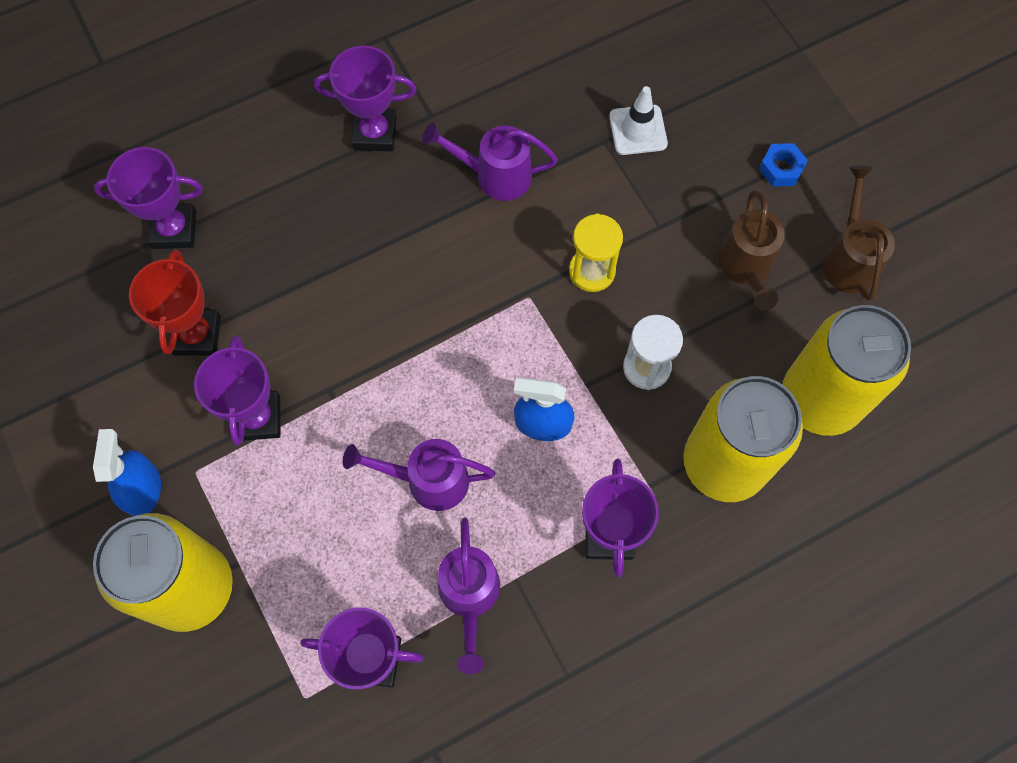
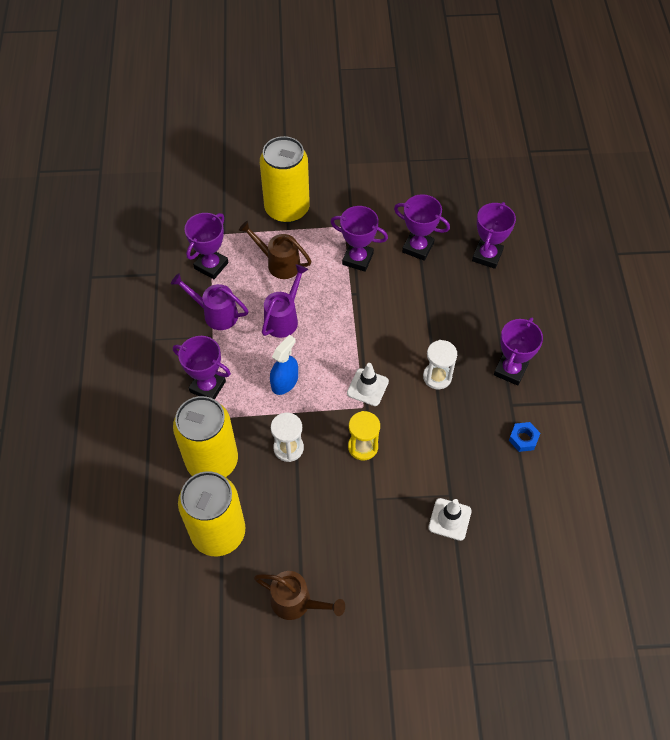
camera: 115 degrees right, 10 degrees down
(142, 489) = (345, 204): blue spray bottle -> none
(197, 335) = (418, 247): red trophy -> purple trophy
(431, 220) = (437, 377): none -> white hourglass
(493, 304) = (367, 387): none -> white traffic cone
(495, 175) = (452, 422): purple watering can -> none
(746, 268) = (321, 535): brown watering can -> brown watering can (279, 263)
(781, 168) = (381, 595): blue nut -> blue nut (523, 439)

